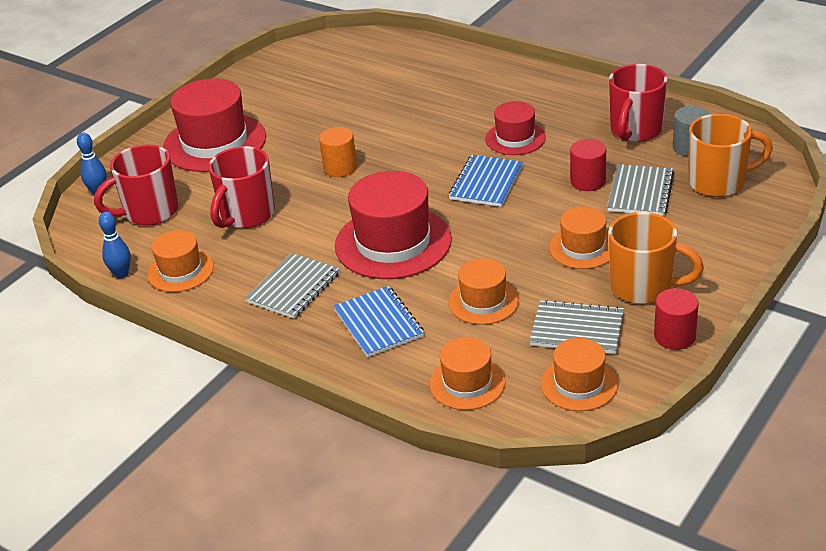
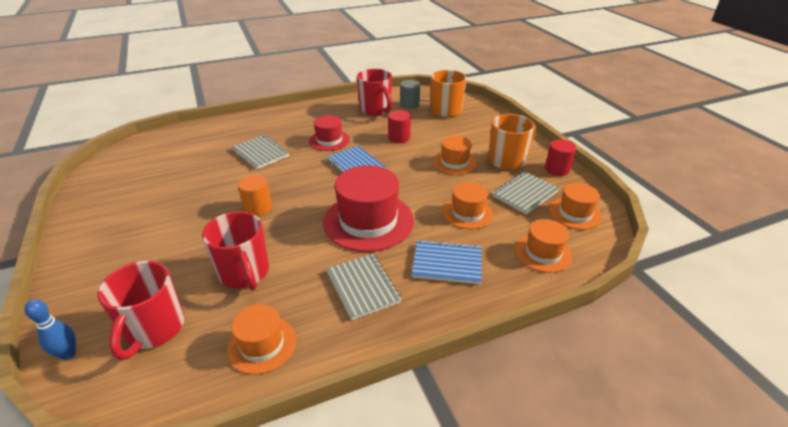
camera: 60 degrees left, 0 degrees up
(121, 274) = (212, 390): blue bowling pin -> none
(214, 142) = (128, 251): red hat -> none
(640, 192) = (428, 129): grey notebook -> grey notebook (261, 153)

